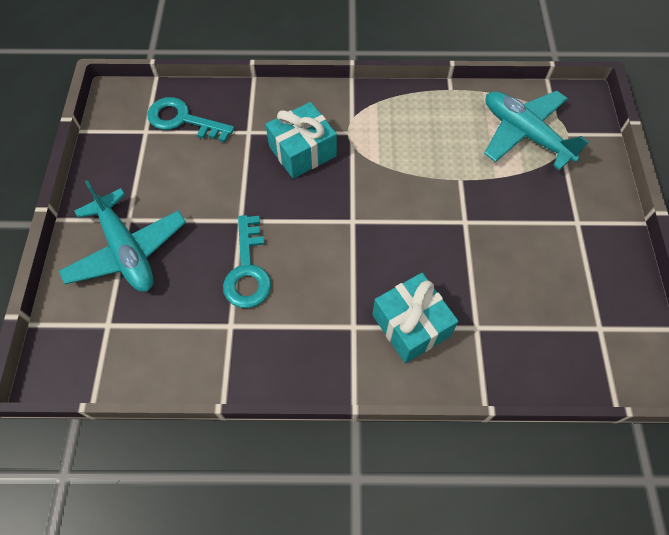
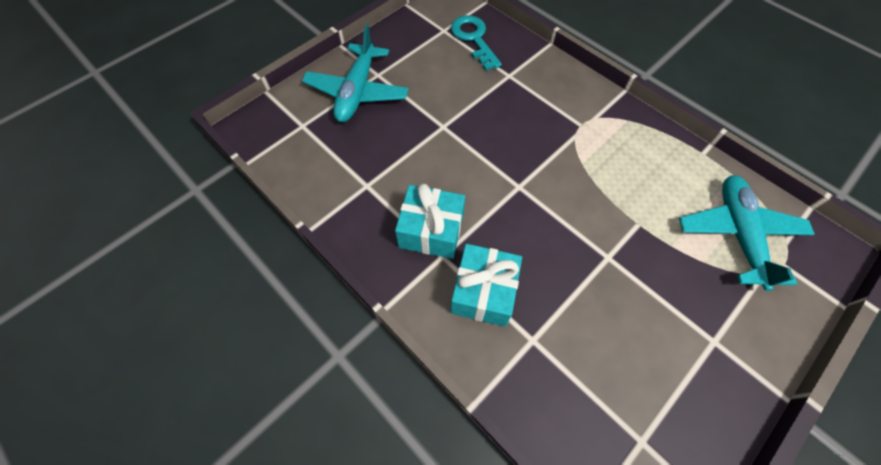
camera: 45 degrees right, 0 degrees up
(247, 270) = (414, 160): turquoise key -> none
(302, 151) = (533, 114): turquoise gift -> turquoise gift (431, 230)

